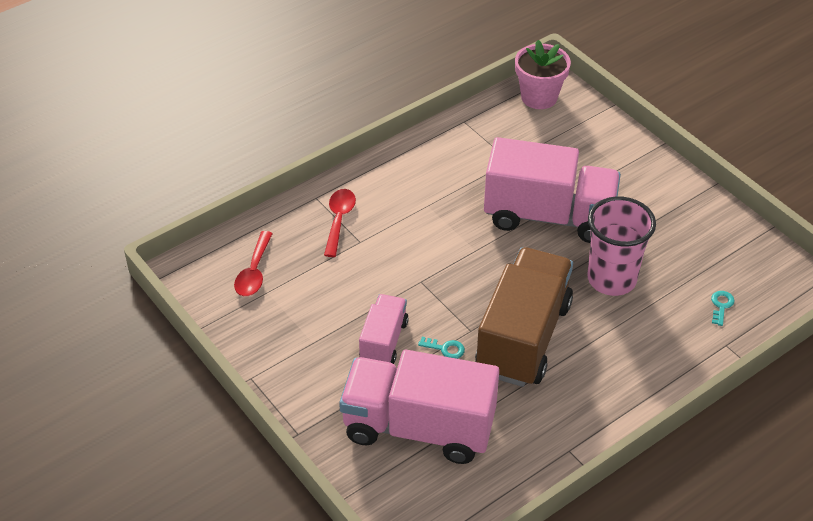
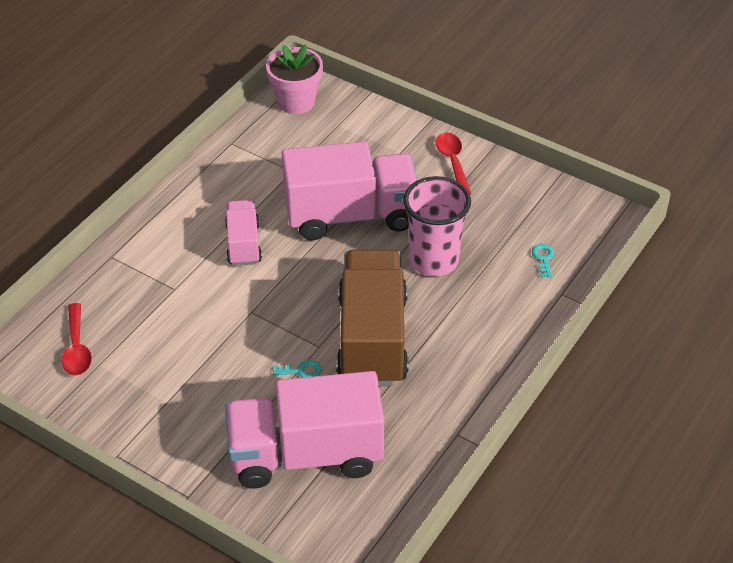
camera: 20 degrees left, 0 degrees up
(339, 220) = (144, 273): red spoon -> red spoon (452, 162)
(383, 341) = (237, 381): pink truck -> pink truck (243, 244)

